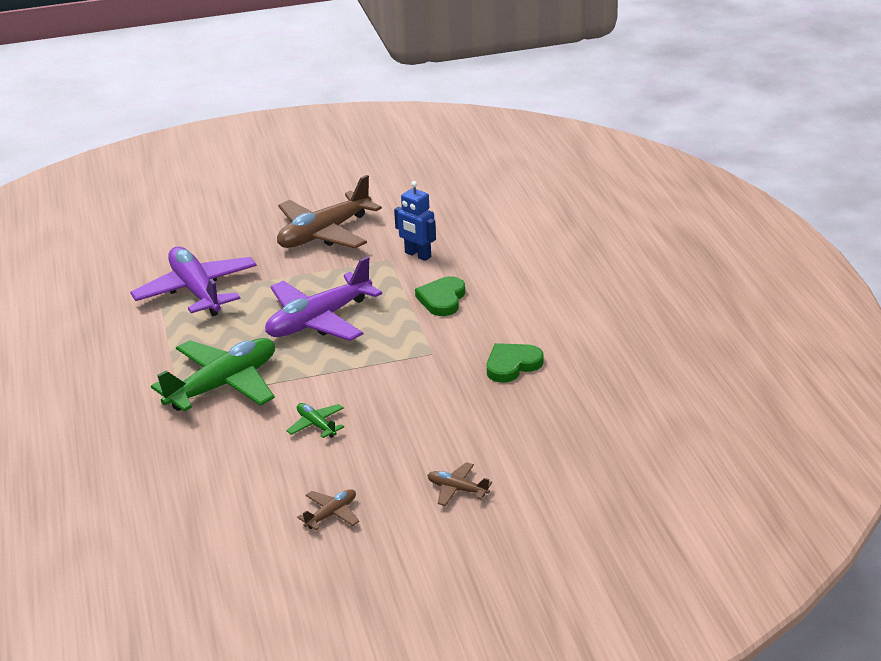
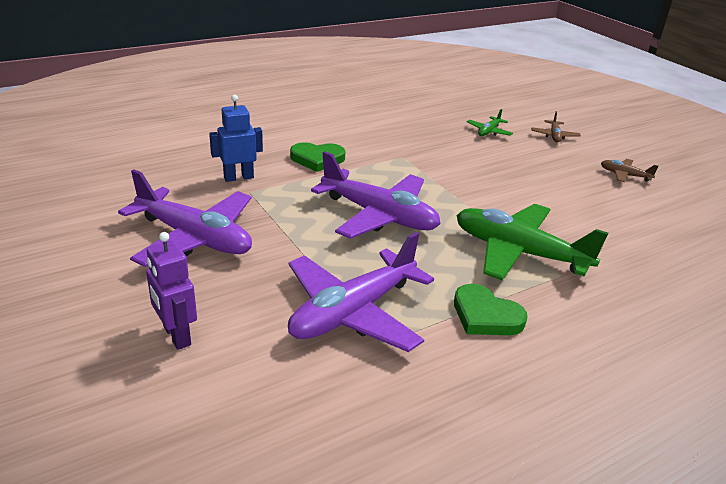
camera: 110 degrees left, 0 degrees up
(214, 227) = (176, 336): none -> purple robot
(316, 425) = (534, 194): green plane -> green plane (488, 131)
(324, 233) = (194, 238): brown plane -> purple plane
(417, 255) = (238, 177): blue robot -> blue robot turned 135 degrees counterclockwise
(512, 365) = (401, 127): green heart -> green heart (485, 316)

